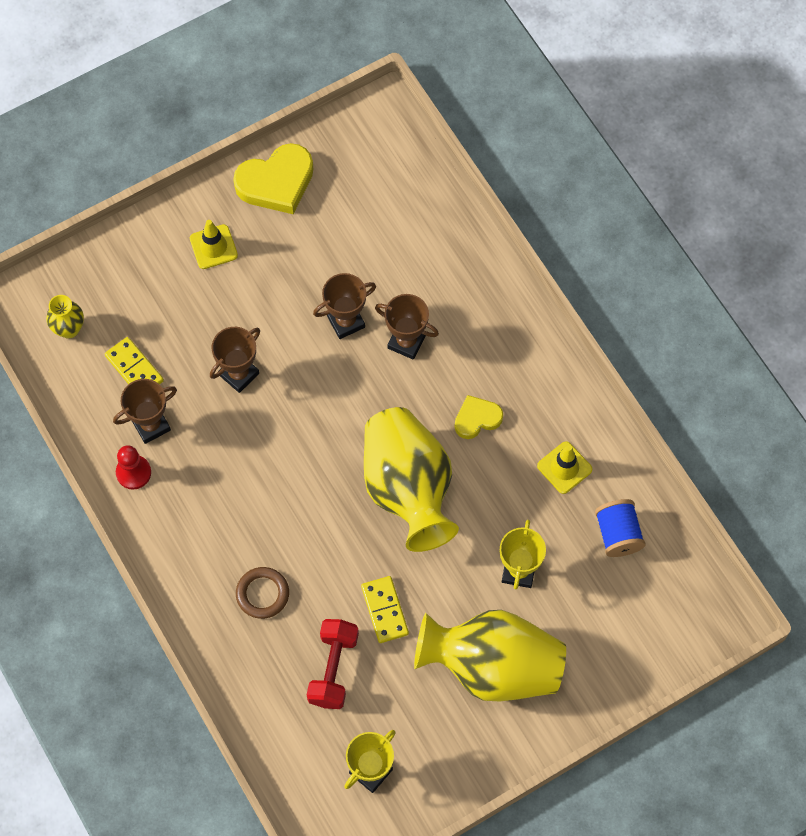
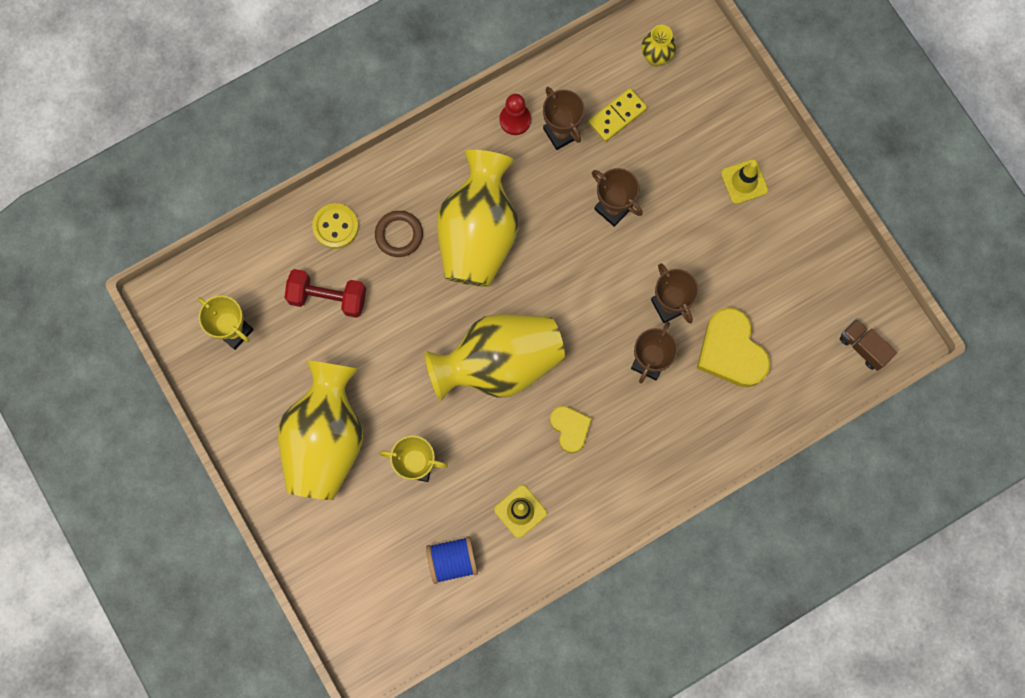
camera: 90 degrees right, 10 degrees up
(251, 663) = (335, 226): none -> yellow button
(264, 510) = (478, 234): none -> yellow vase
(276, 182) = (816, 238): yellow heart -> yellow heart (731, 351)
(385, 610) = (381, 343): yellow domino -> none
(391, 145) = (863, 347): none -> brown truck

